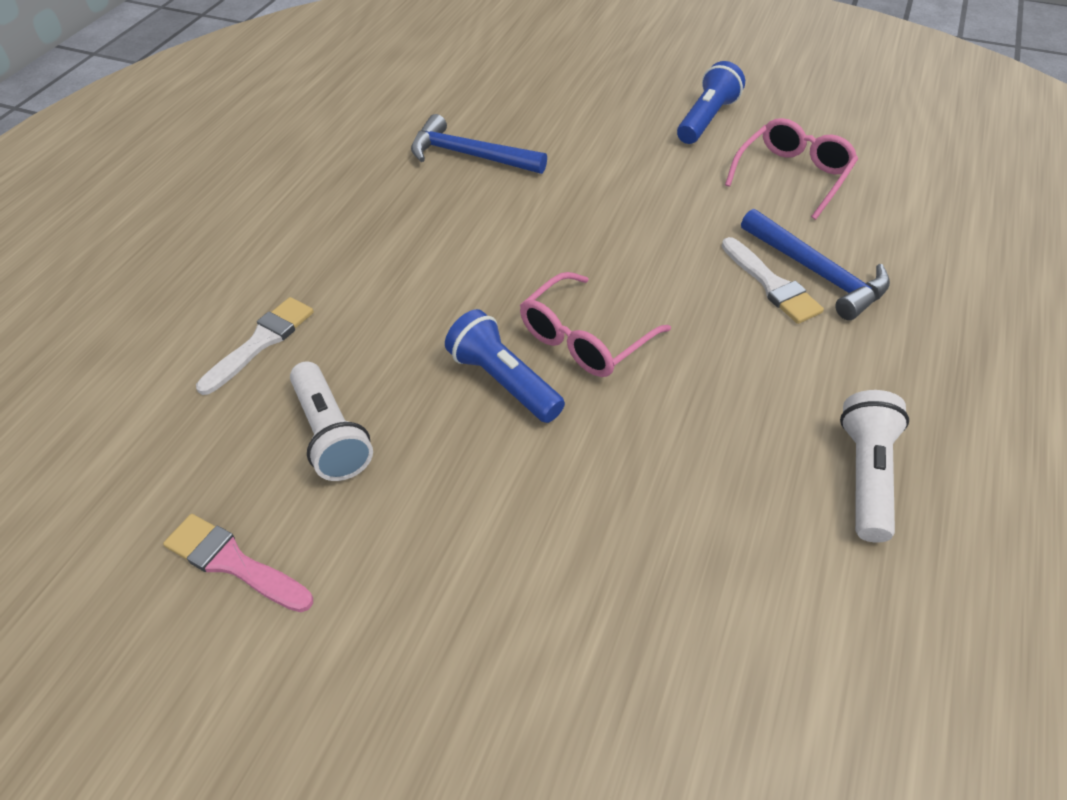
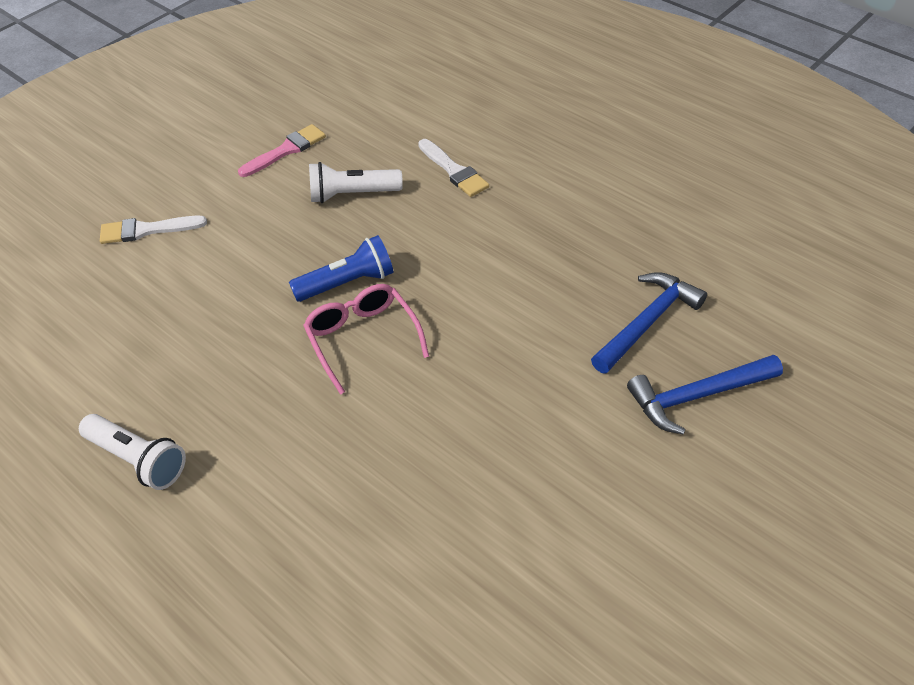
camera: 110 degrees right, 0 degrees up
(706, 119) = (654, 557): blue flashlight -> none
(771, 285) = (354, 493): white brush -> white brush (147, 230)
(792, 176) = (508, 596): pink glasses -> none
(817, 272) = (350, 539): blue hammer -> blue hammer (697, 396)

